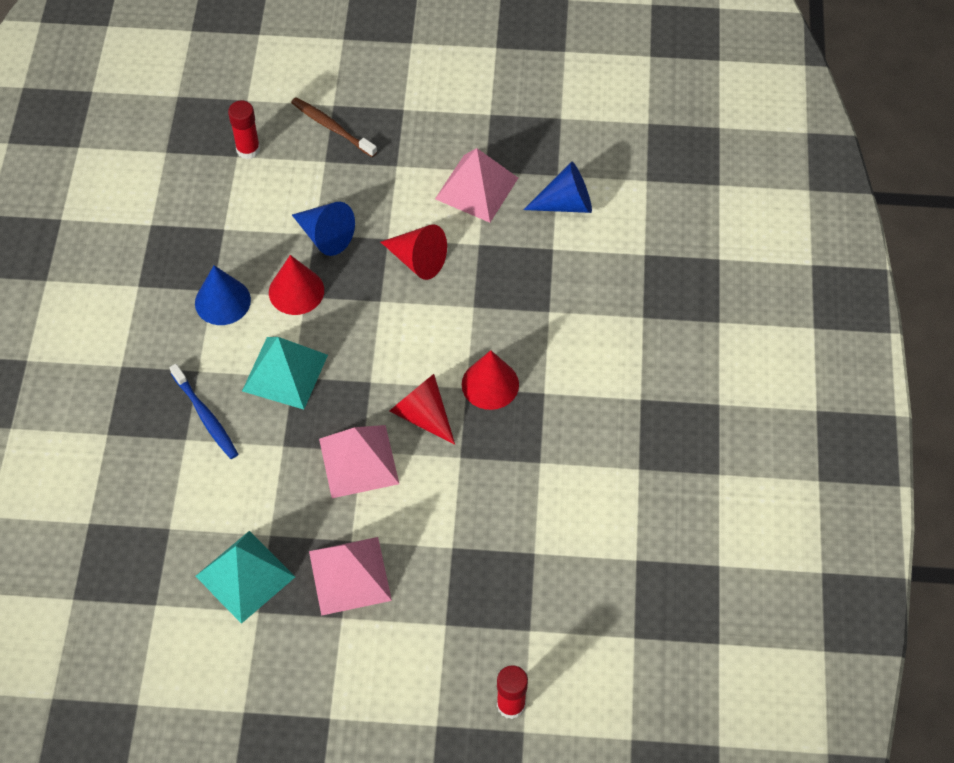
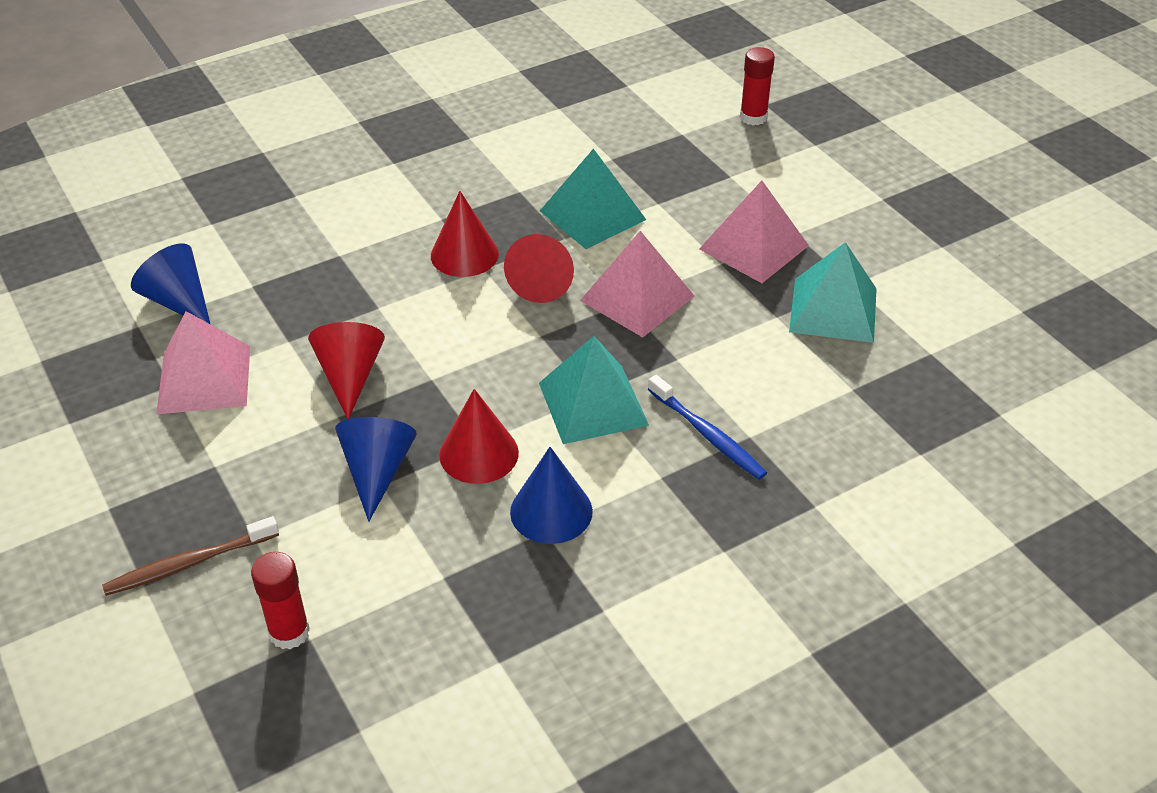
camera: 125 degrees left, 15 degrees down
(206, 417) = (708, 435): blue toothbrush -> blue toothbrush turned 120 degrees clockwise
(331, 127) = (188, 564): brown toothbrush -> brown toothbrush turned 60 degrees clockwise
(472, 492) = (592, 215): none -> turquoise pyramid

